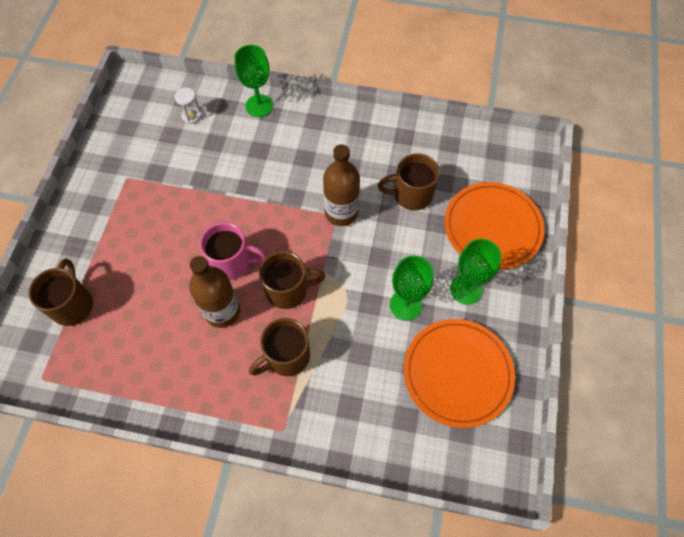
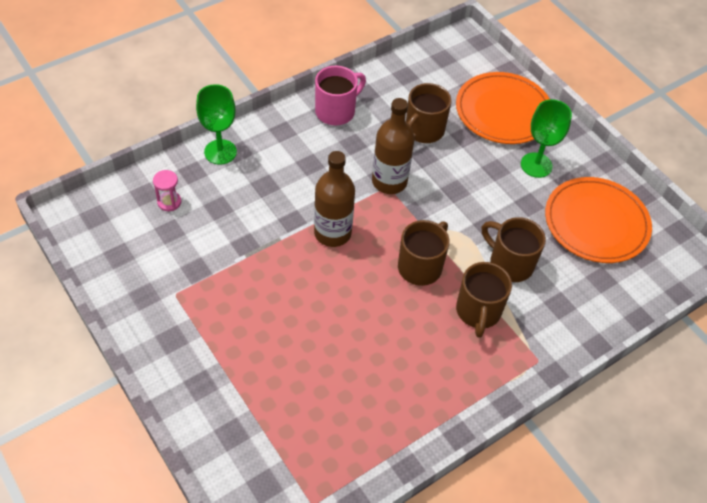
camera: 50 degrees left, 10 degrees down
(73, 305) = (263, 427): brown mug -> brown mug (509, 263)
(191, 116) = (169, 202): white hourglass -> pink hourglass
(222, 311) = (392, 323): brown bottle -> brown bottle (332, 233)
(232, 262) = (353, 283): pink mug -> pink mug (336, 111)
(405, 305) = (512, 207): green goblet -> none

